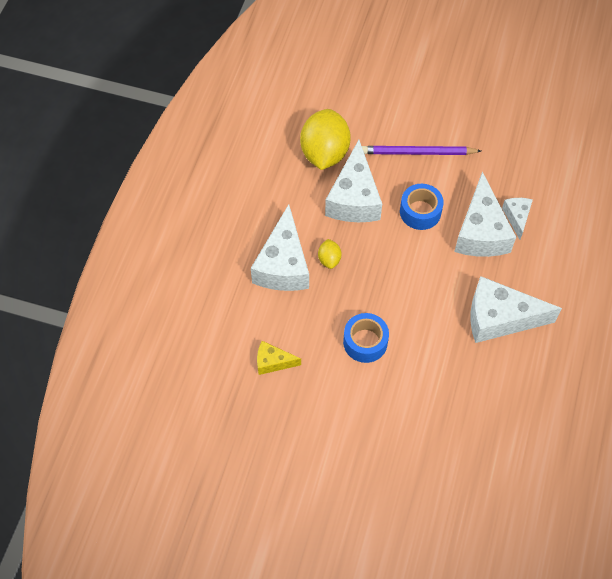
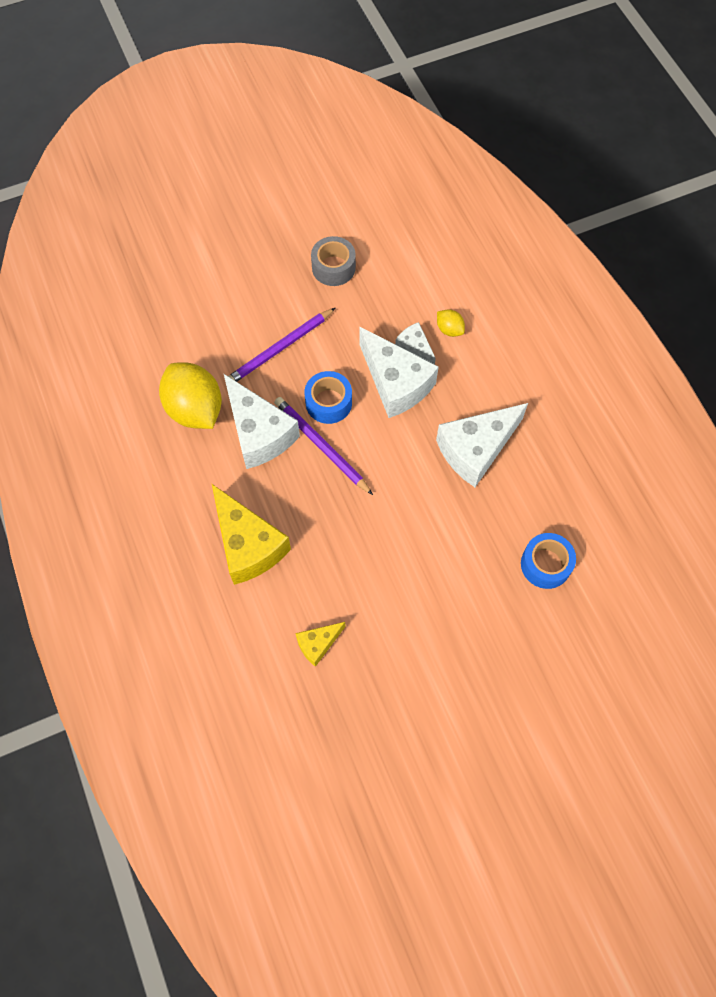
camera: 40 degrees left, 5 degrees up
(283, 265) = (248, 545): white cheese -> yellow cheese
(329, 259) = (286, 507): yellow lemon -> yellow lemon (449, 329)
(365, 342) = (383, 560): blue tape -> blue tape (545, 564)
(389, 237) = (321, 446): none -> purple pencil
(506, 123) = (333, 267): none -> grey tape

